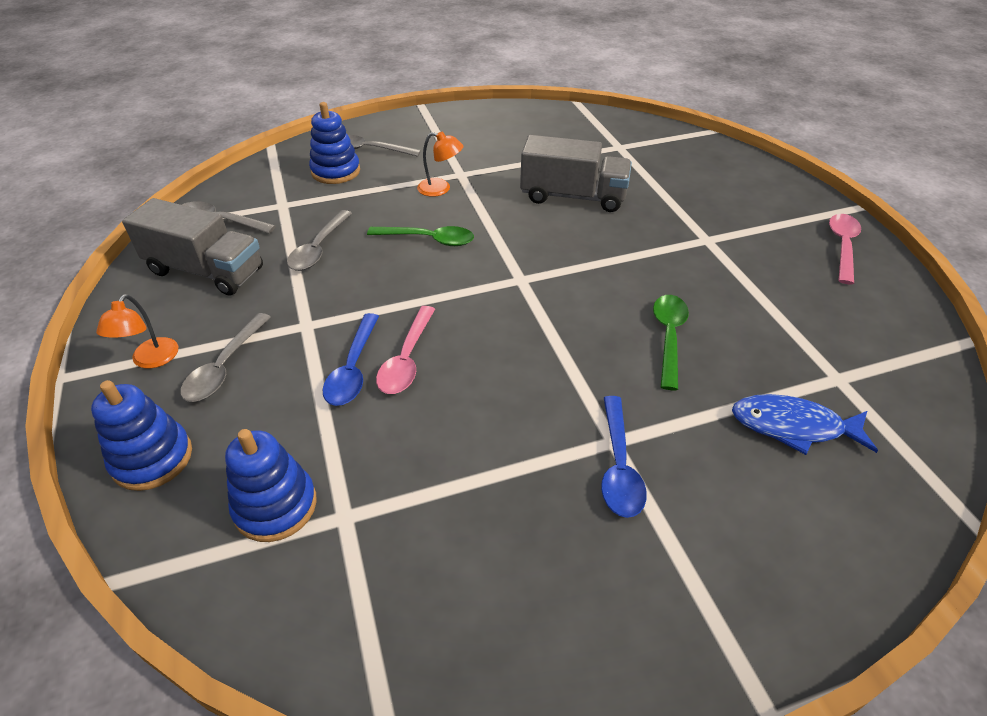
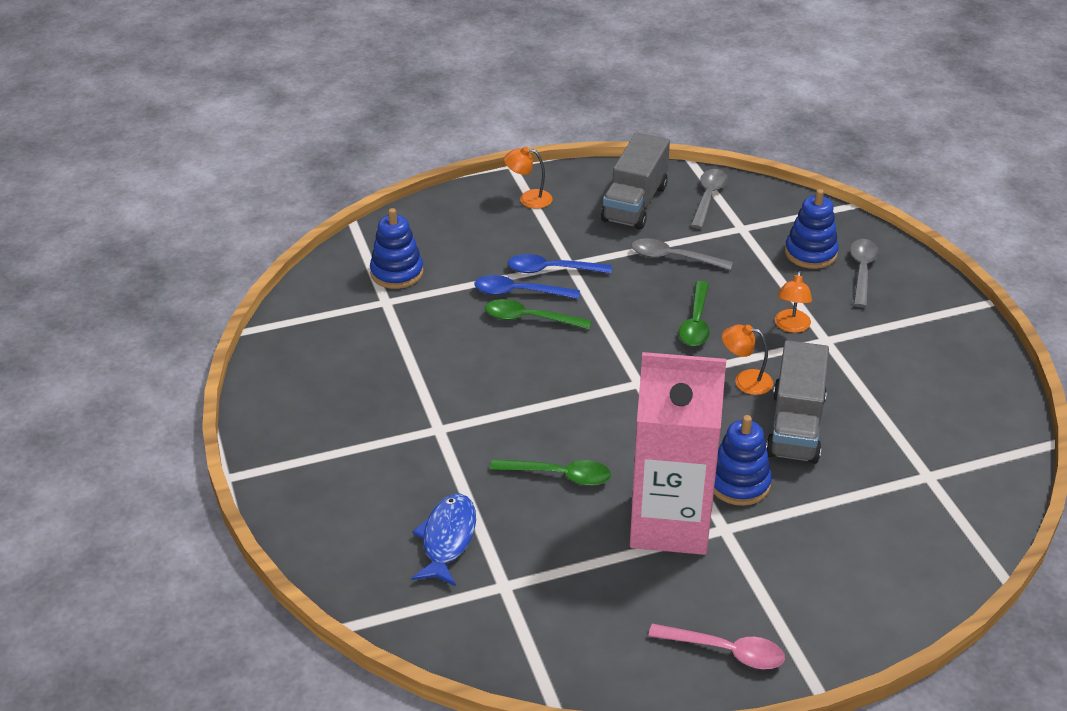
camera: 90 degrees right, 5 degrees down
(152, 458) = (438, 218): blue stacking toy -> blue stacking toy (739, 483)
(225, 366) = (522, 232): grey spoon -> none
(407, 359) = (530, 319): pink spoon -> green spoon
(515, 217) = (745, 380): none -> orange lamp
(618, 466) = (414, 429): blue spoon -> blue spoon (552, 270)
(712, 268) = (670, 524): none -> pink carton

